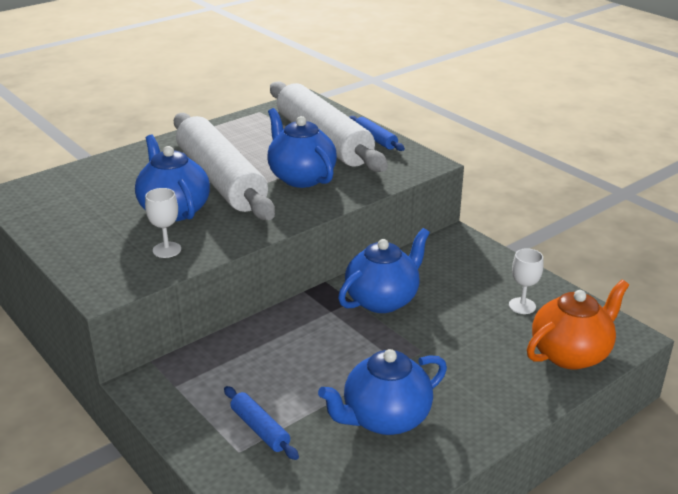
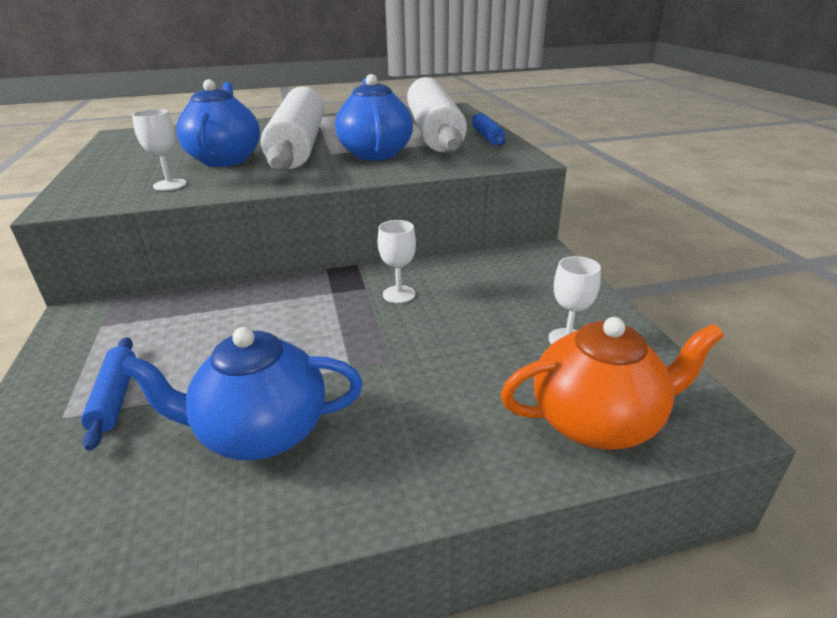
camera: 25 degrees right, 0 degrees up
(383, 300) = (399, 294): blue teapot -> white goblet

